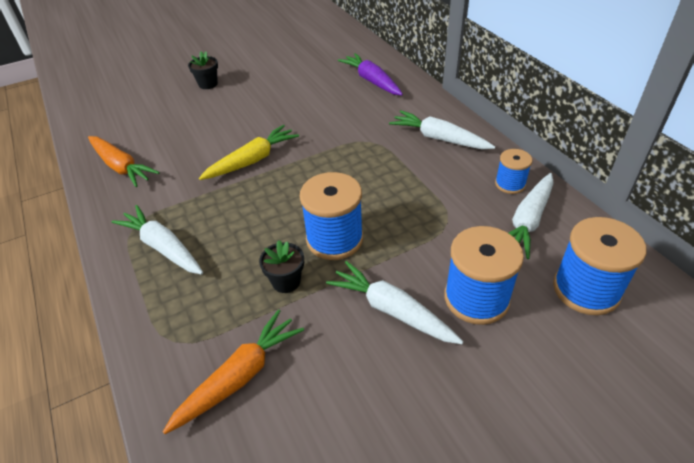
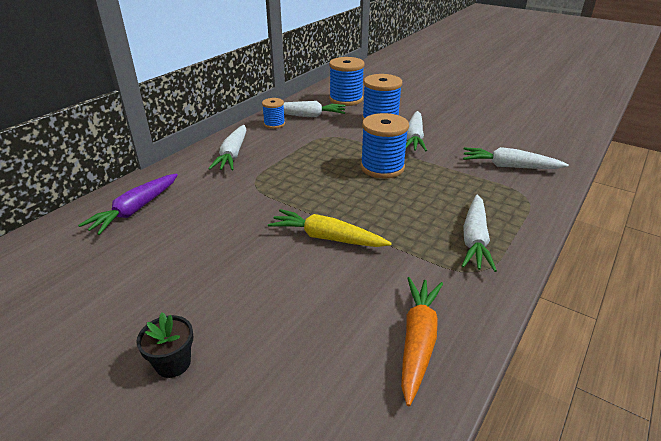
camera: 120 degrees left, 10 degrees down
(239, 376) = (509, 166): orange carrot -> white carrot
(286, 281) = (436, 173): black flower pot -> none

